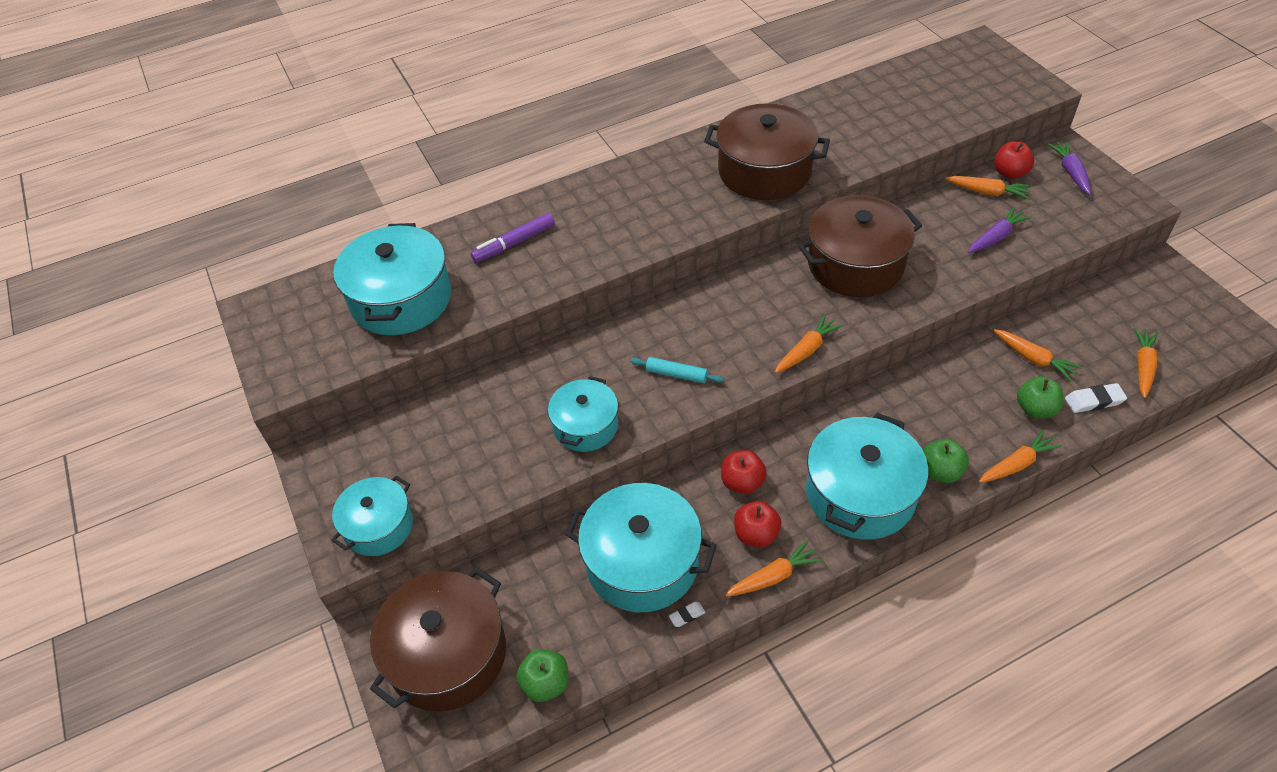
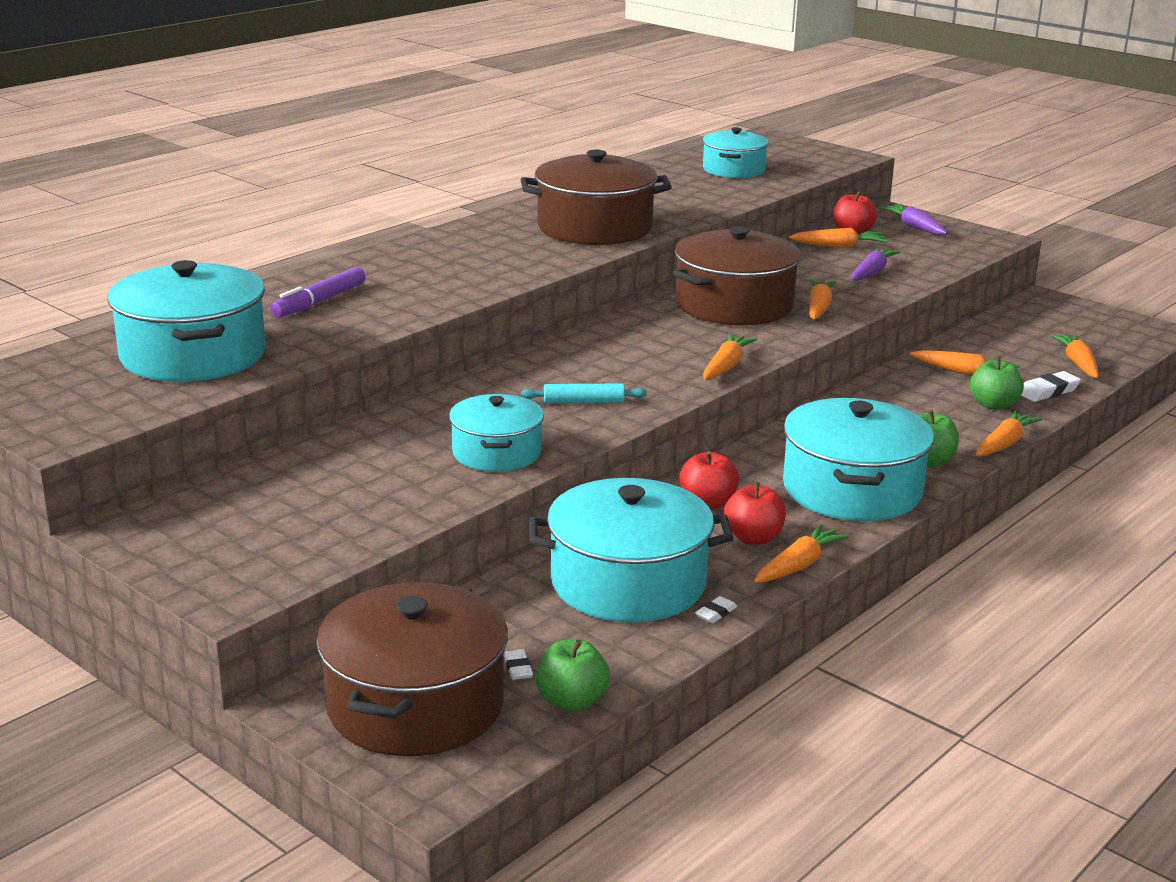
camera: 25 degrees left, 25 degrees down
(378, 526) = (265, 570): turquoise pot -> turquoise pot (733, 170)
(527, 636) = (518, 668): none -> white eraser
(924, 281) = (819, 307): none -> orange carrot

